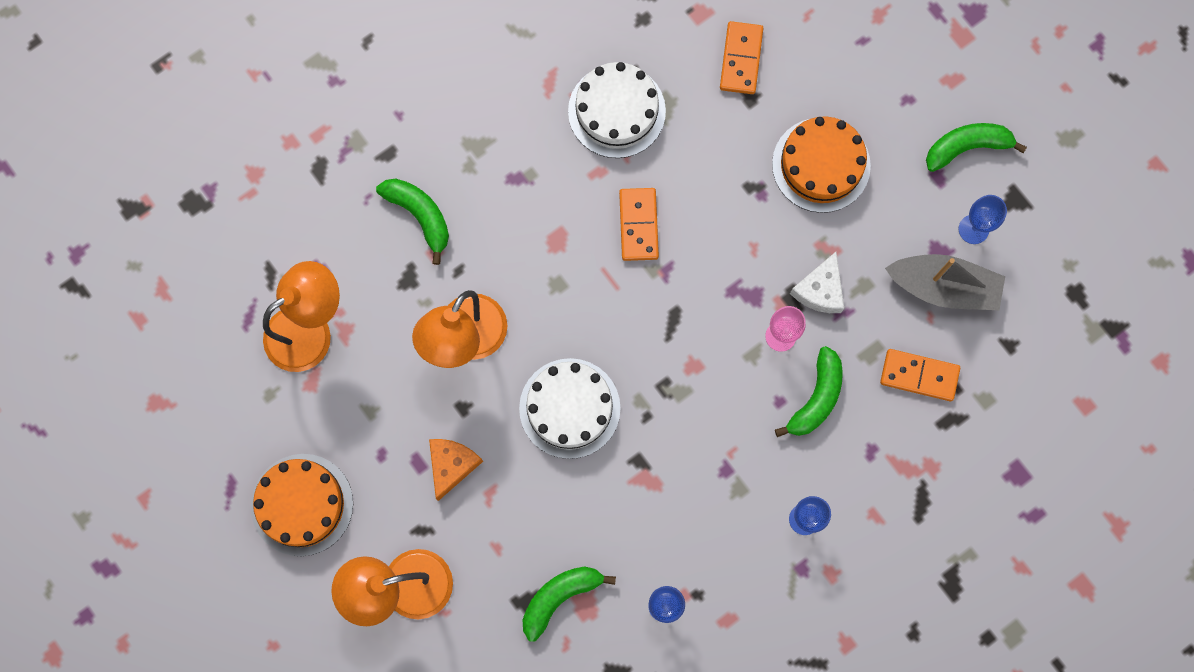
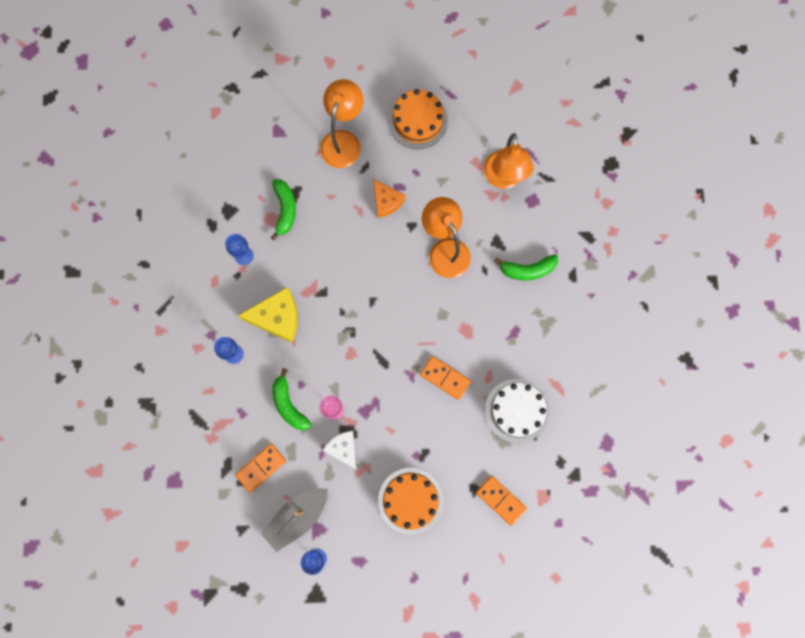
camera: 125 degrees right, 0 degrees up
(569, 408) = (374, 277): white cake -> none
(715, 497) = (277, 317): none -> yellow cheese
(967, 147) = (364, 591): green banana -> none

